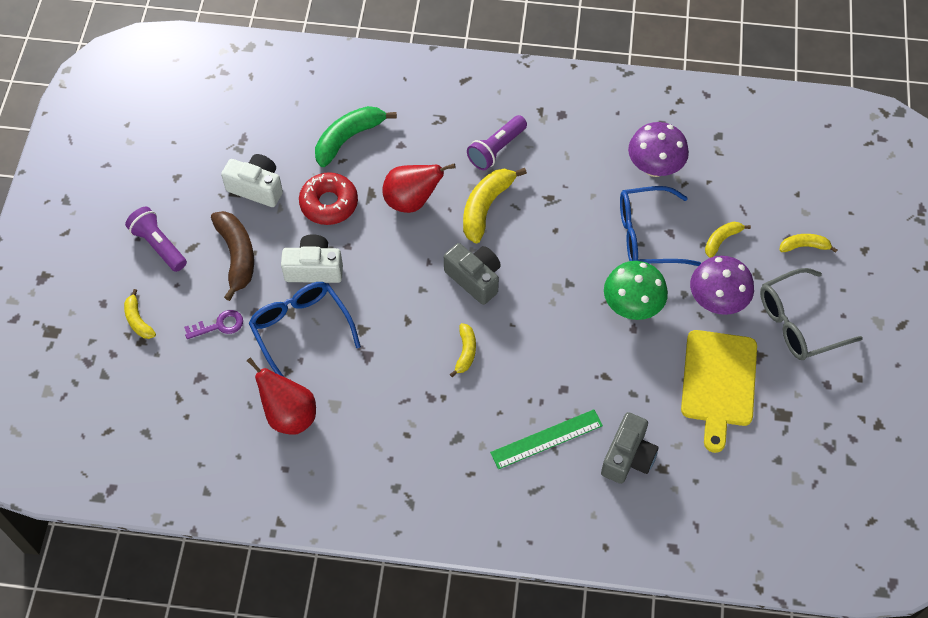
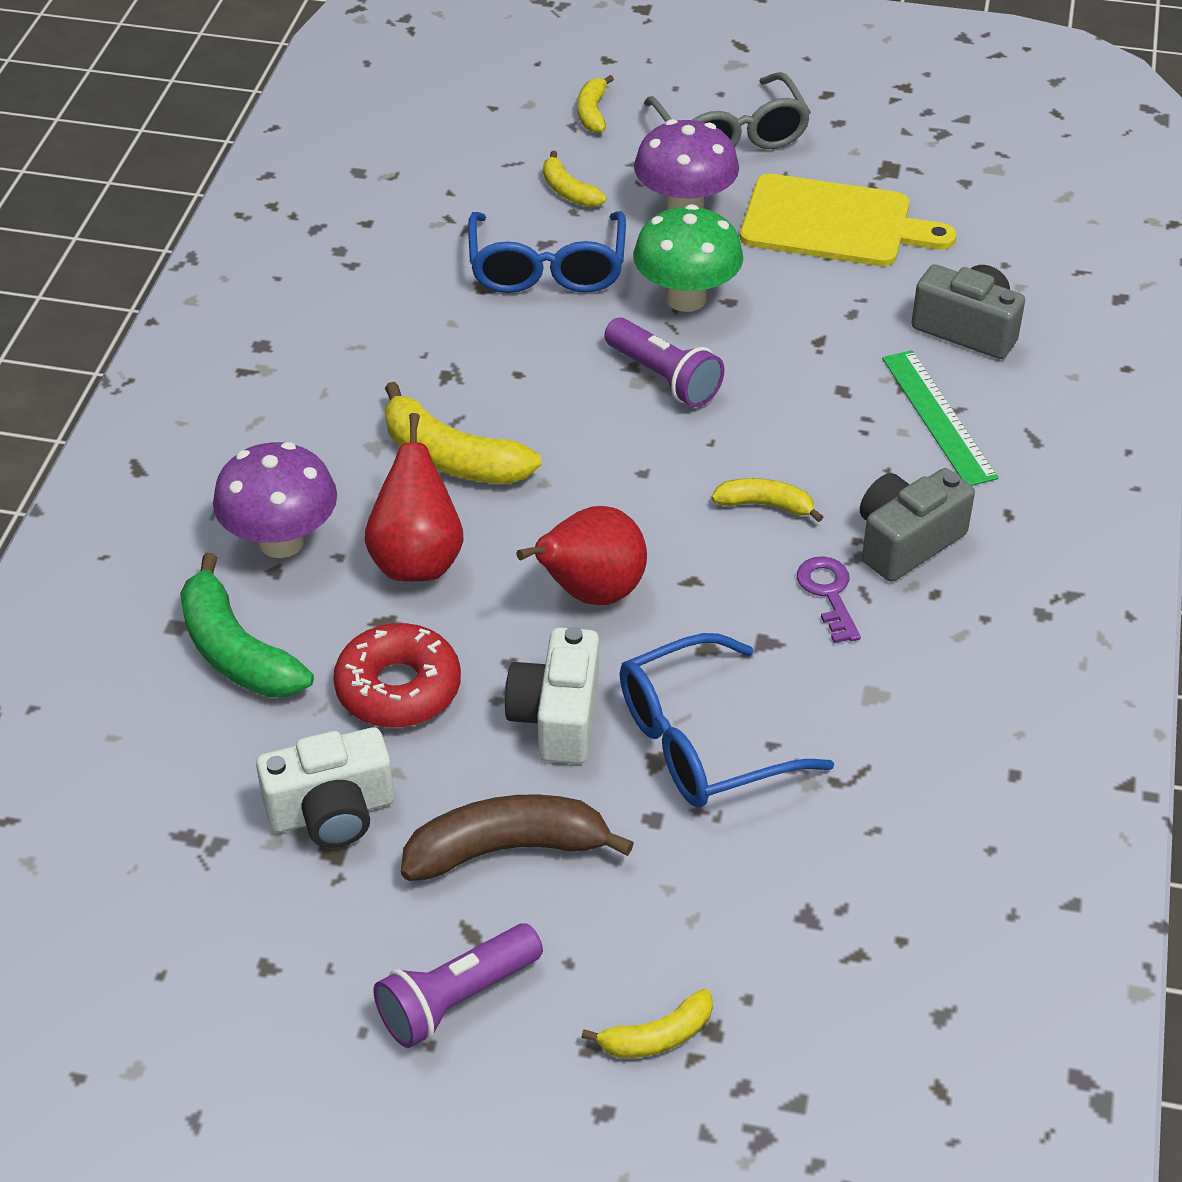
camera: 85 degrees left, 15 degrees down
(219, 325) = (681, 881): purple key -> purple key (828, 594)
(256, 188) = (331, 812): white camera -> white camera turned 135 degrees counterclockwise
(289, 415) = (897, 765): red pear -> red pear (591, 593)
(474, 279) = (609, 483): grey camera -> grey camera (906, 542)
(496, 149) = (320, 435): purple flashlight -> purple flashlight (664, 377)
(654, 167) = (408, 247): purple mushroom -> purple mushroom (281, 542)

